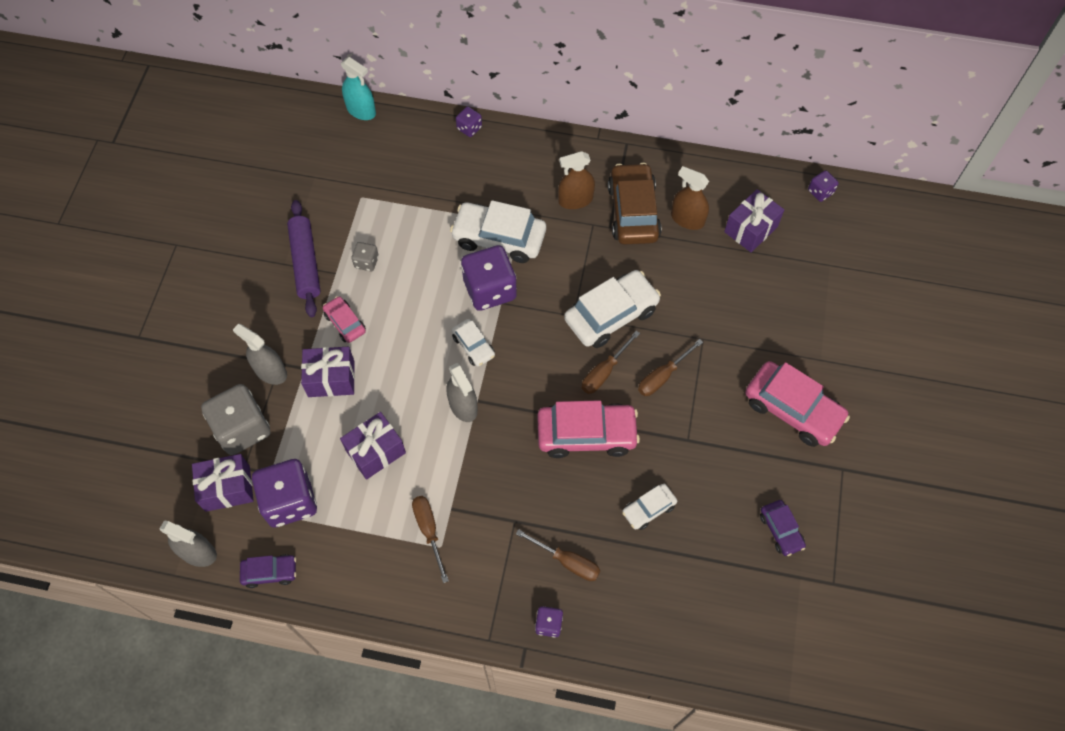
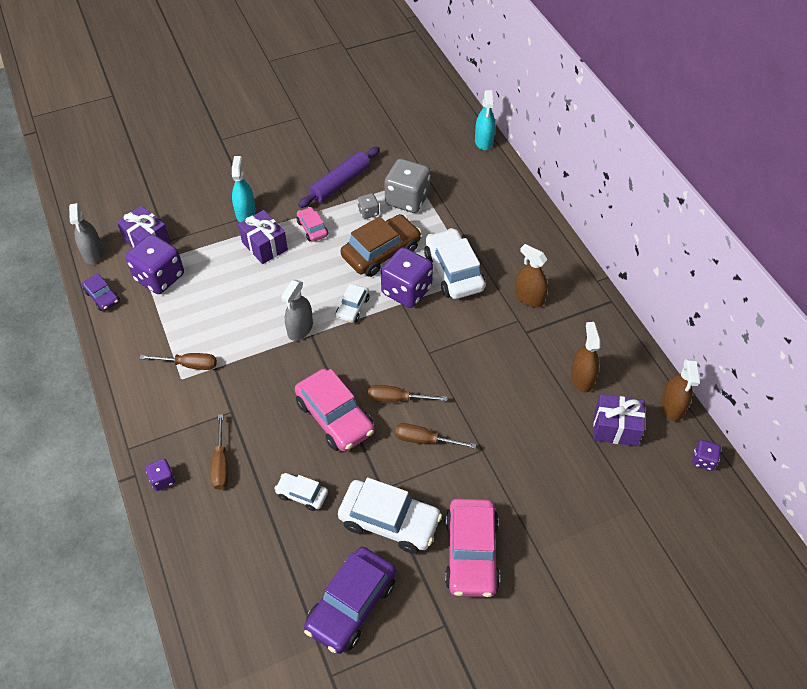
camera: 55 degrees right, 10 degrees down
(242, 429) = (194, 224): grey dice -> grey dice (407, 199)
(270, 372) = (245, 213): grey spray bottle -> turquoise spray bottle
(345, 323) = (312, 228): pink car -> pink car turned 45 degrees counterclockwise
(375, 451) = (228, 300): purple gift -> none
(429, 531) = (189, 364): brown screwdriver -> brown screwdriver turned 60 degrees clockwise
(469, 128) = (528, 203): purple dice -> none
(611, 315) = (450, 376): white car -> white car (389, 521)
(633, 212) = (554, 339): brown car -> brown car (381, 252)
(759, 177) = (672, 406): none -> brown spray bottle
(780, 530) = (351, 604): purple car -> purple car, size x1.89

